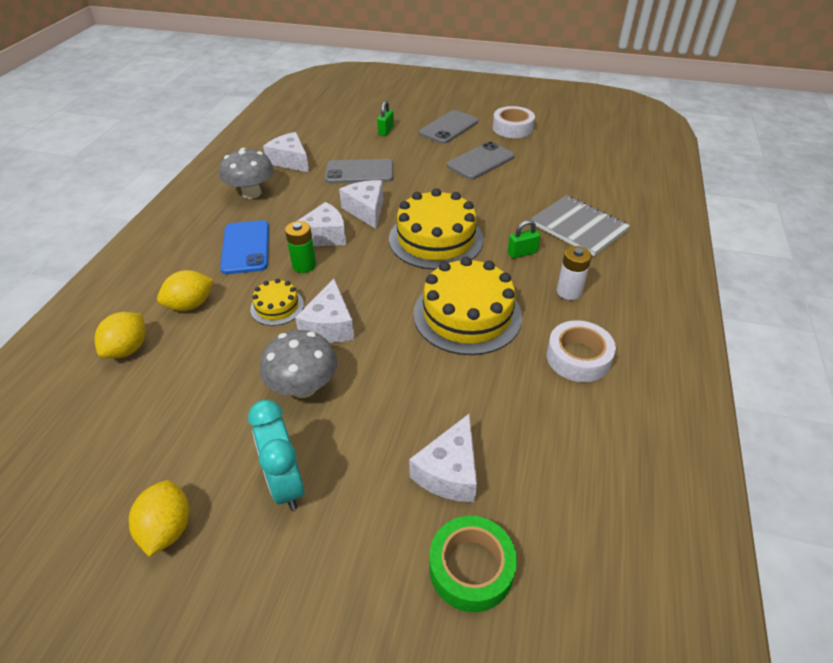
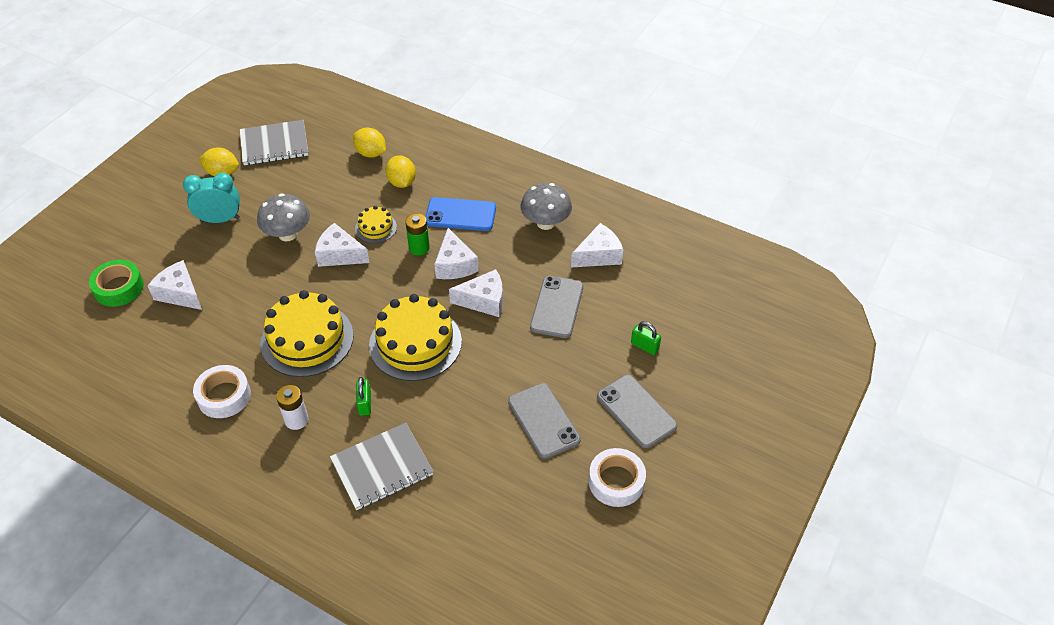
camera: 105 degrees right, 5 degrees up
(93, 476) = (274, 144): none -> grey notebook

